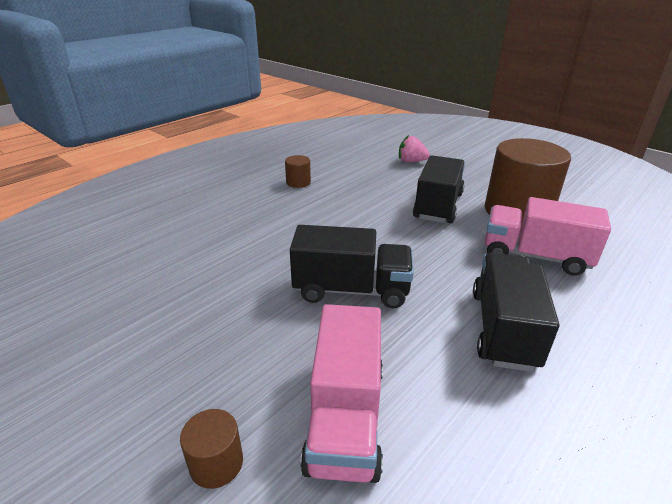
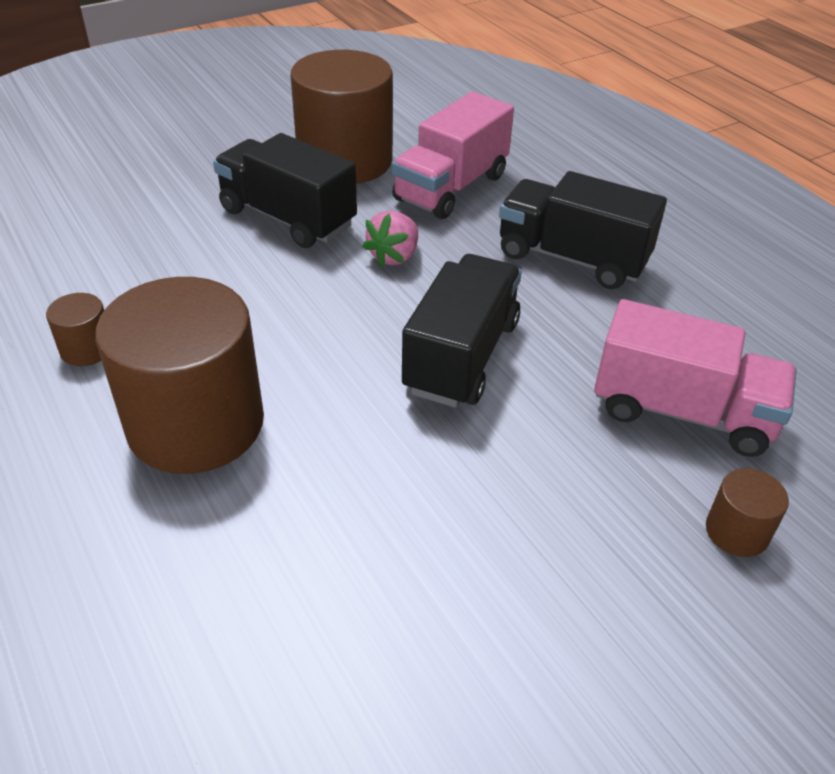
camera: 75 degrees left, 10 degrees up
(260, 217) = (196, 424): none -> brown cylinder
(411, 161) = (117, 197): pink strawberry -> pink strawberry (394, 256)

